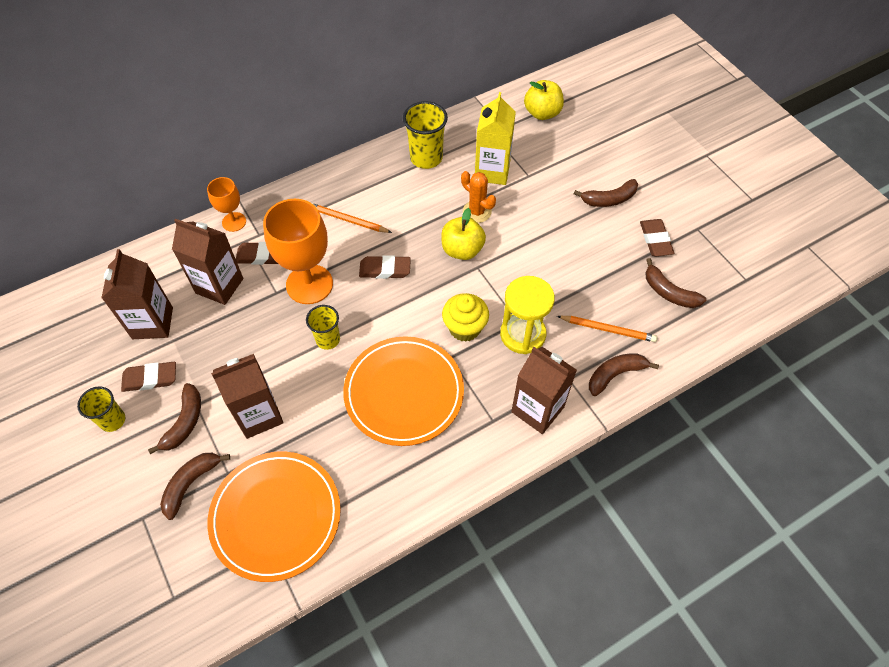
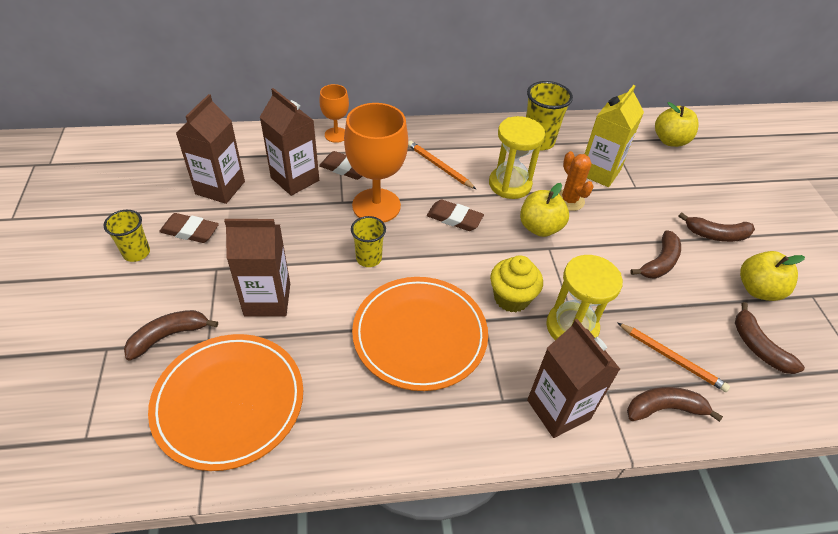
camera: 20 degrees right, 10 degrees down
(185, 422) = (197, 279): brown banana -> brown banana (659, 262)
(419, 215) = (510, 184): none -> yellow hourglass
(655, 240) = (758, 290): brown eraser -> yellow apple

